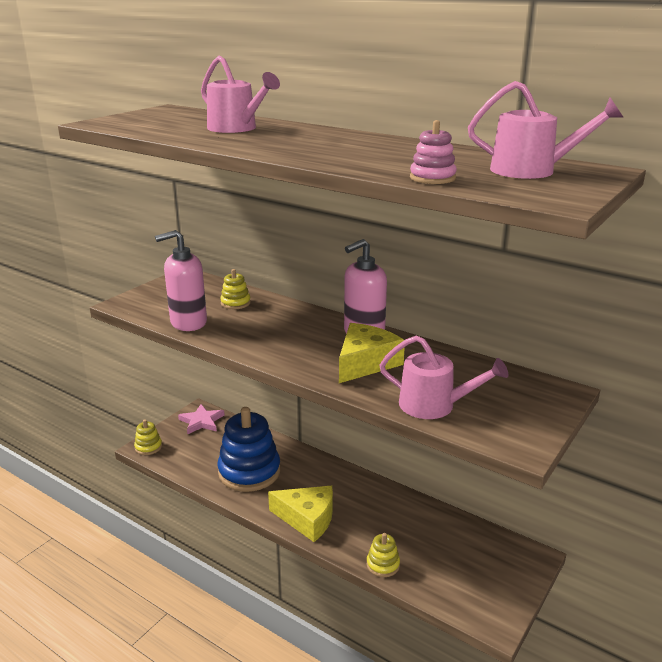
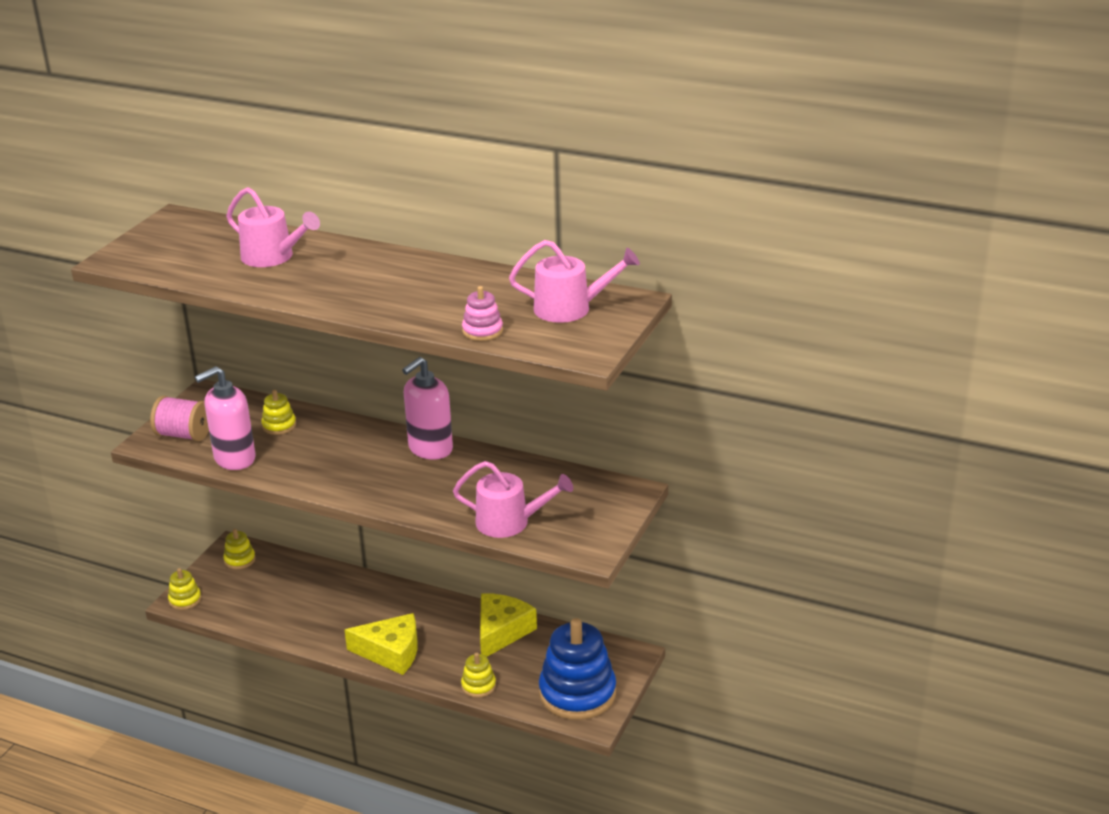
camera: 10 degrees left, 5 degrees up
(154, 301) = (184, 435): none -> pink spool
(201, 421) = (239, 560): pink star -> yellow stacking toy
(249, 472) = (314, 611): blue stacking toy -> blue stacking toy (577, 693)
(365, 363) = (437, 484): yellow cheese -> yellow cheese (501, 631)

